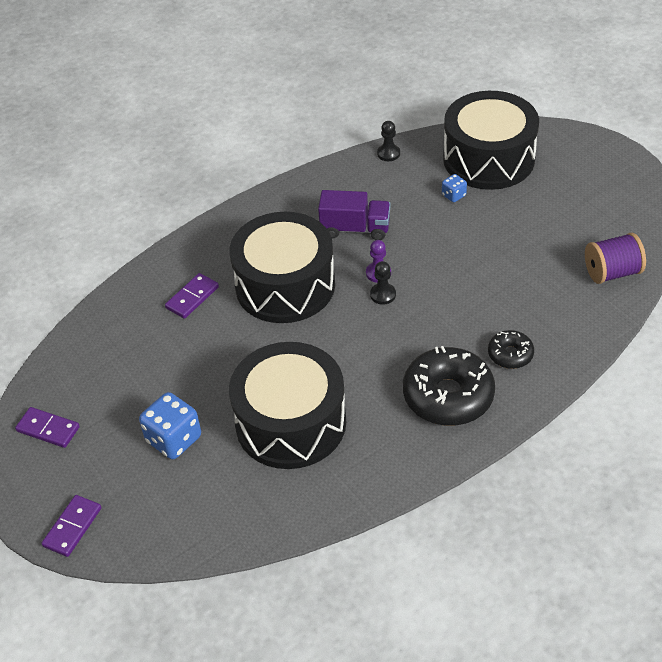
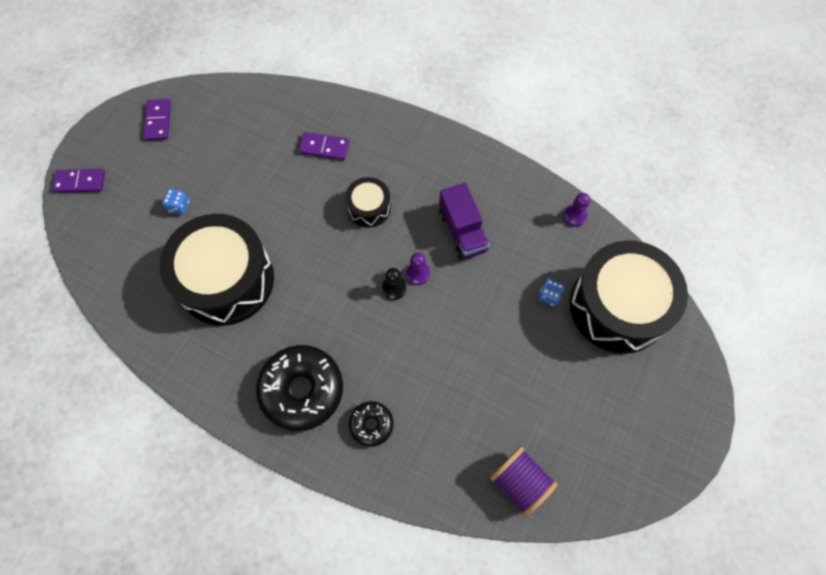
camera: 60 degrees right, 20 degrees up
(174, 439) = (179, 206): blue dice -> blue dice, size x0.52
(285, 285) = (369, 208): black drum -> black drum, size x0.47
(388, 153) = (574, 216): black pawn -> purple pawn

